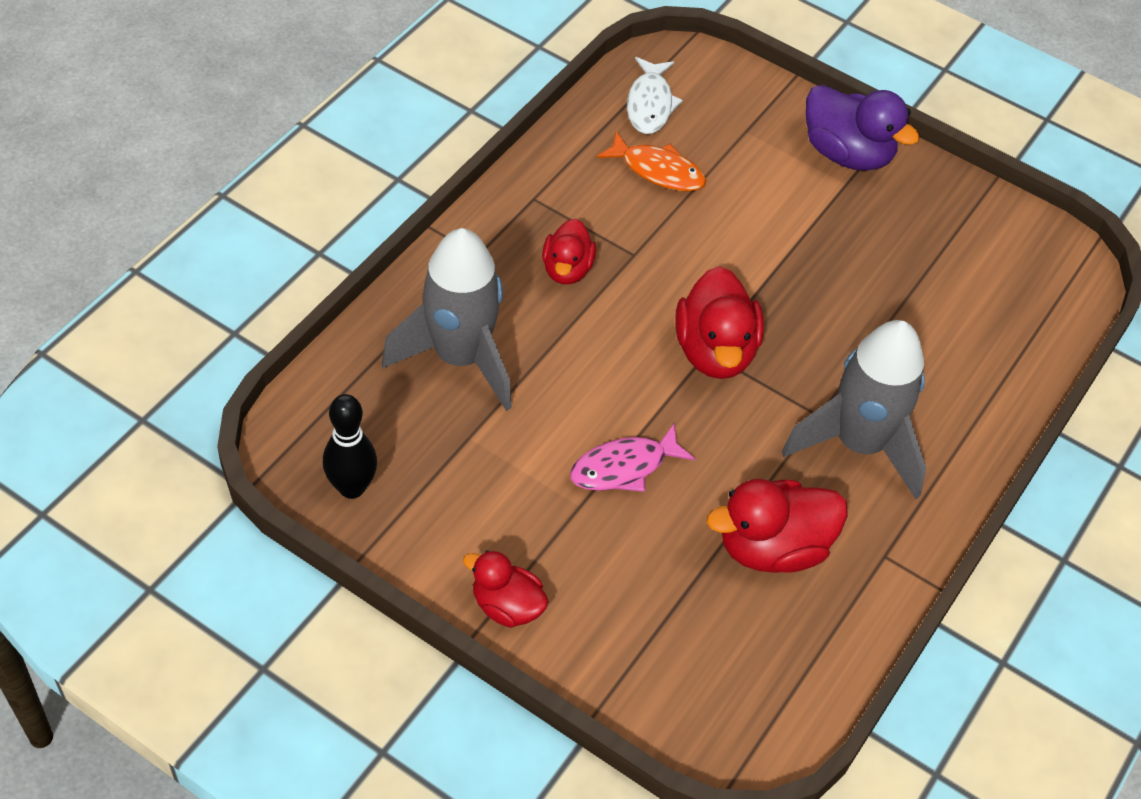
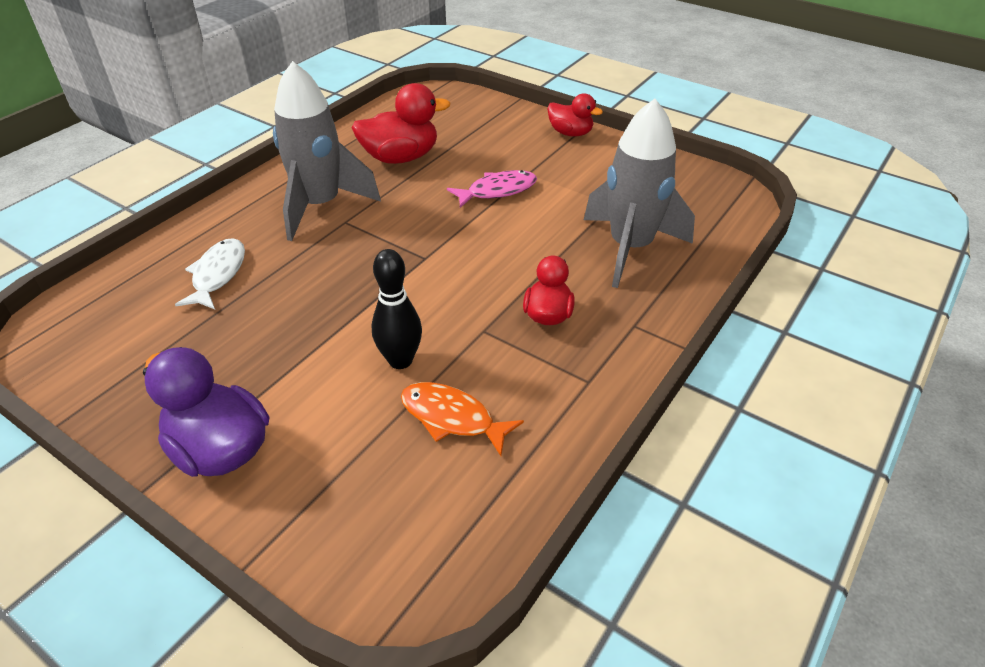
camera: 175 degrees left, 10 degrees down
(352, 487) = (685, 178): black bowling pin -> black bowling pin (400, 360)
(650, 104) = (454, 510): white fish -> white fish (218, 274)
(715, 351) = (418, 258): red duck -> none

